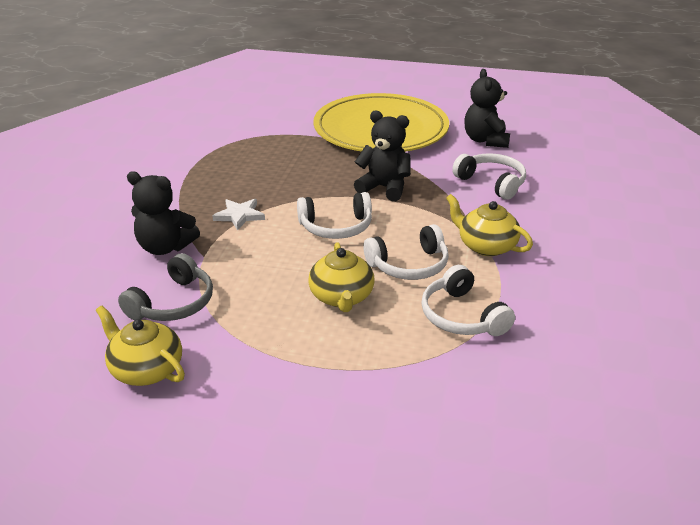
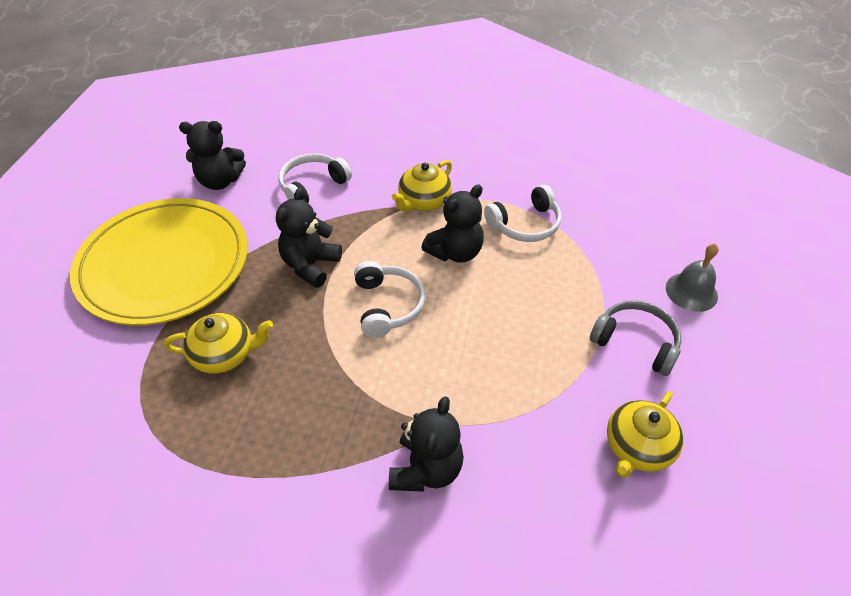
camera: 90 degrees left, 15 degrees up
(173, 303) = (533, 441): grey headphones -> grey headphones (635, 342)
(239, 215) = (358, 397): white star -> none
(341, 297) = (508, 300): yellow teapot -> yellow teapot (225, 354)
(355, 456) = (691, 291): none -> grey bell
(409, 265) = (455, 252): white headphones -> black teddy bear

